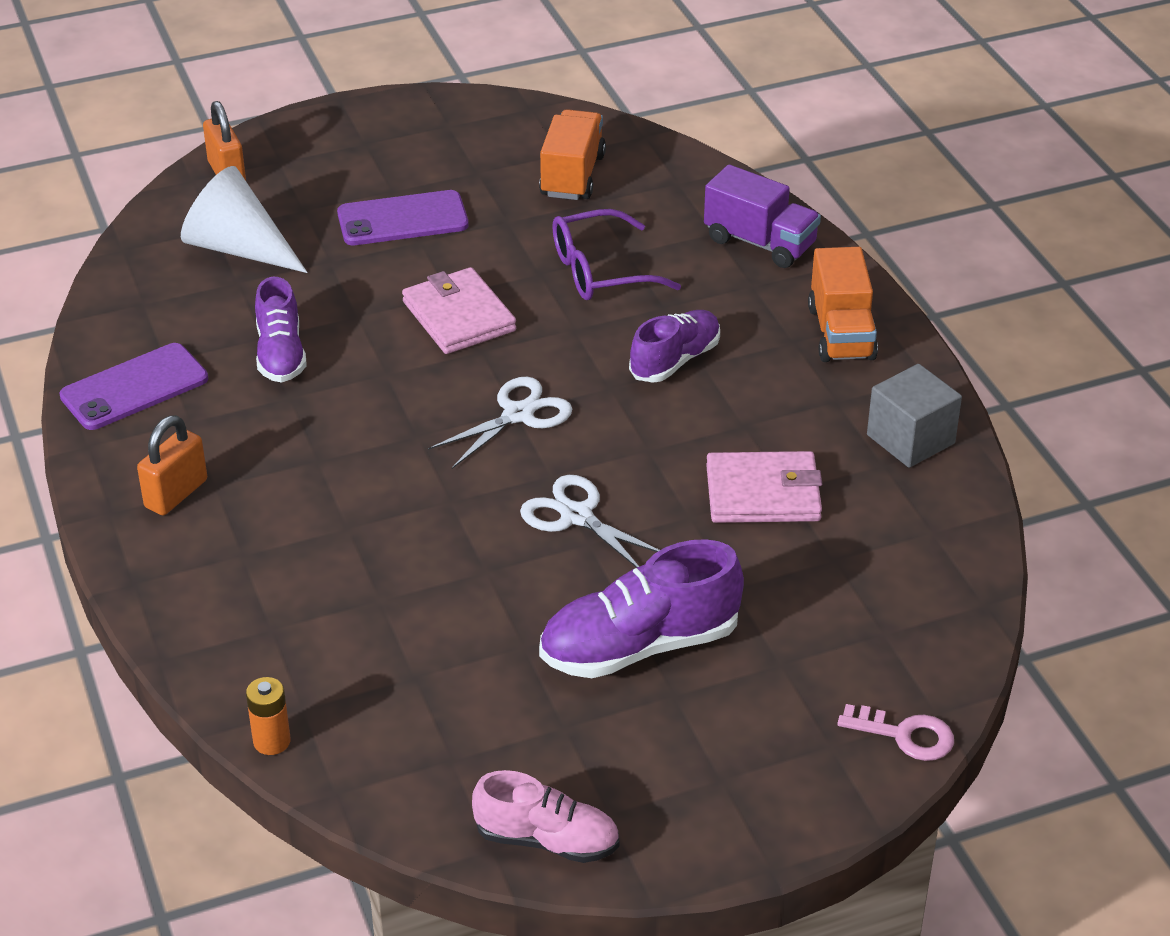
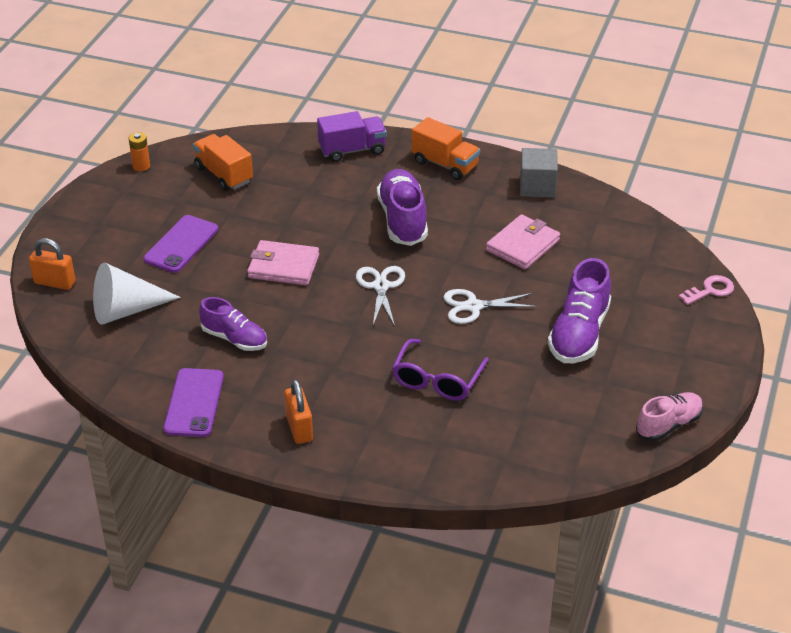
camera: 50 degrees left, 0 degrees up
(272, 741) = (517, 481): orange battery -> orange battery (141, 166)
(600, 271) = (308, 206): purple glasses -> purple glasses (437, 380)
(675, 360) = (402, 220): purple shoe -> purple shoe, size x1.54

